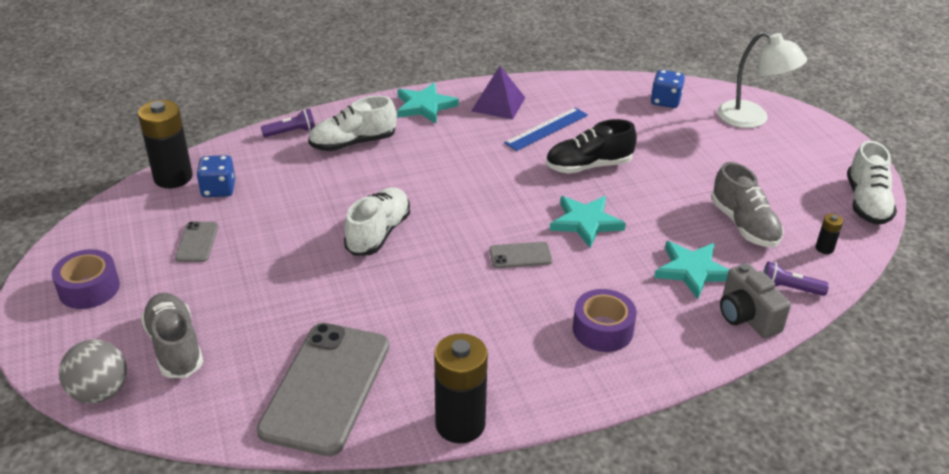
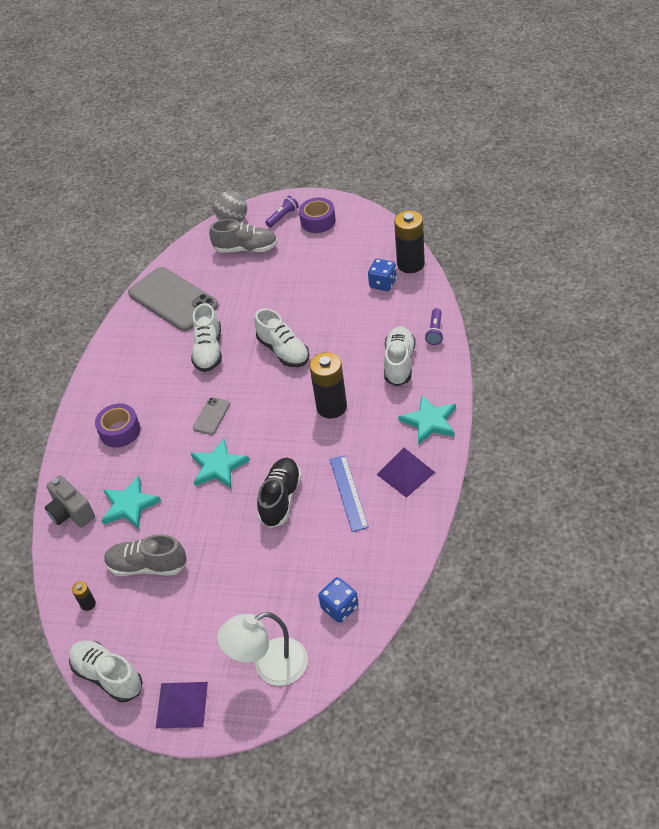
camera: 125 degrees right, 10 degrees up
(197, 242) = (331, 267): grey phone -> none
(413, 302) = (209, 350): none -> white shoe
(460, 424) = (108, 344): black battery -> black battery (331, 407)
(747, 316) = (71, 512): grey camera -> grey camera turned 135 degrees counterclockwise
(789, 288) = (73, 553): purple flashlight -> purple flashlight (283, 217)
(835, 151) = (181, 704): none -> purple pyramid

